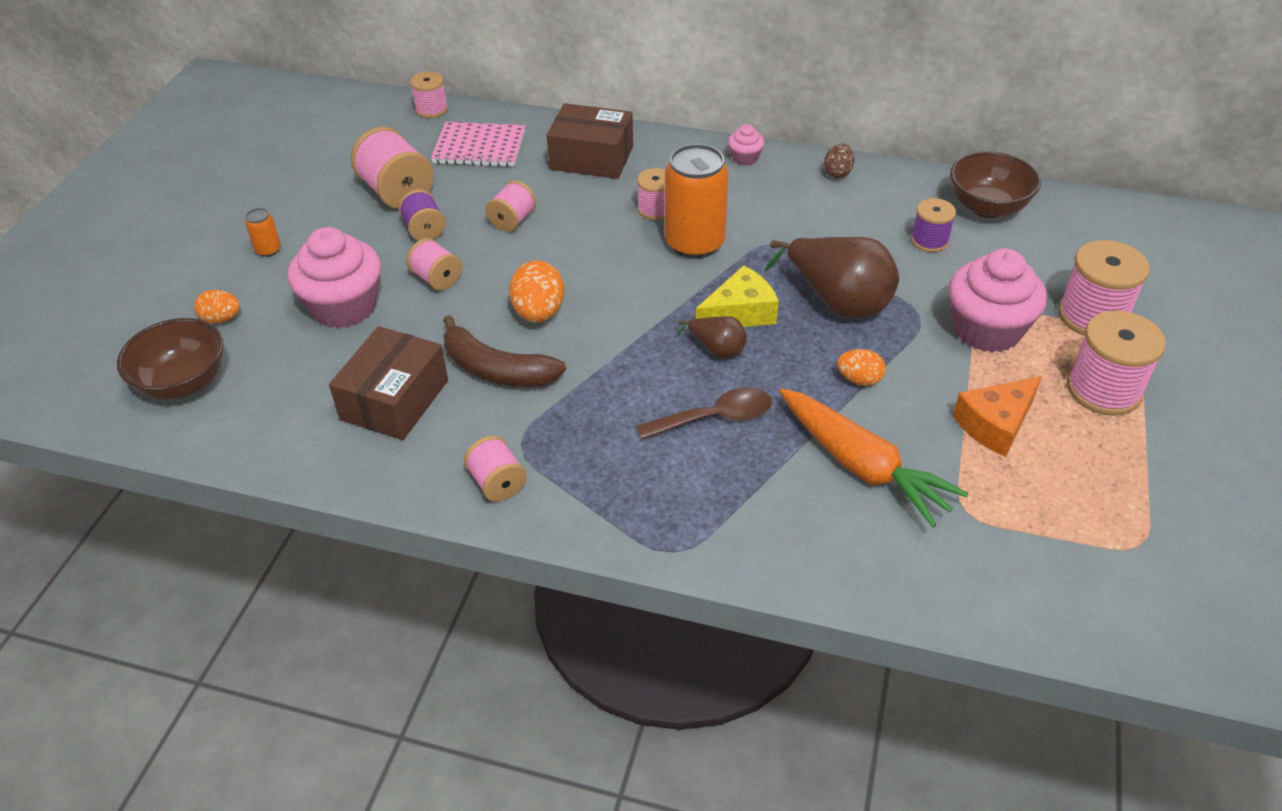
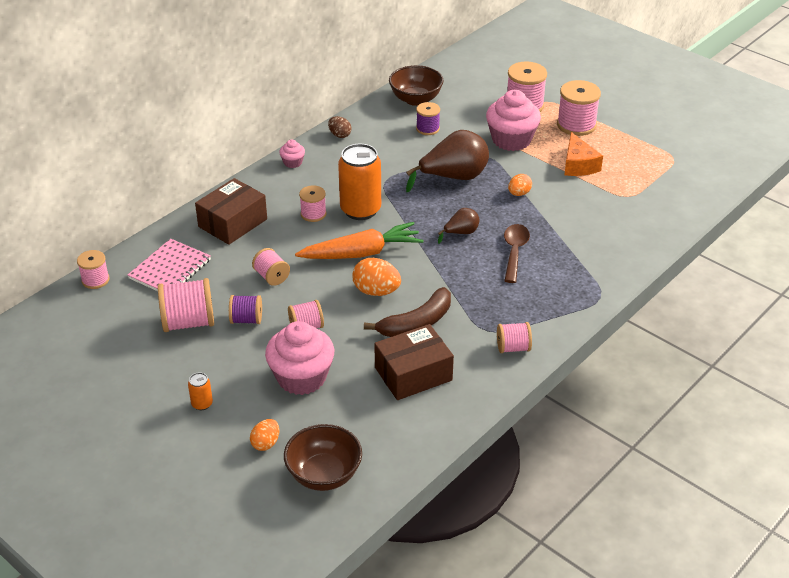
camera: 65 degrees left, 5 degrees down
(394, 400) = (413, 374): brown box -> brown box turned 75 degrees counterclockwise
(740, 313) = (436, 214): yellow cheese -> none
(862, 466) = (580, 216): orange carrot -> orange carrot (361, 253)

